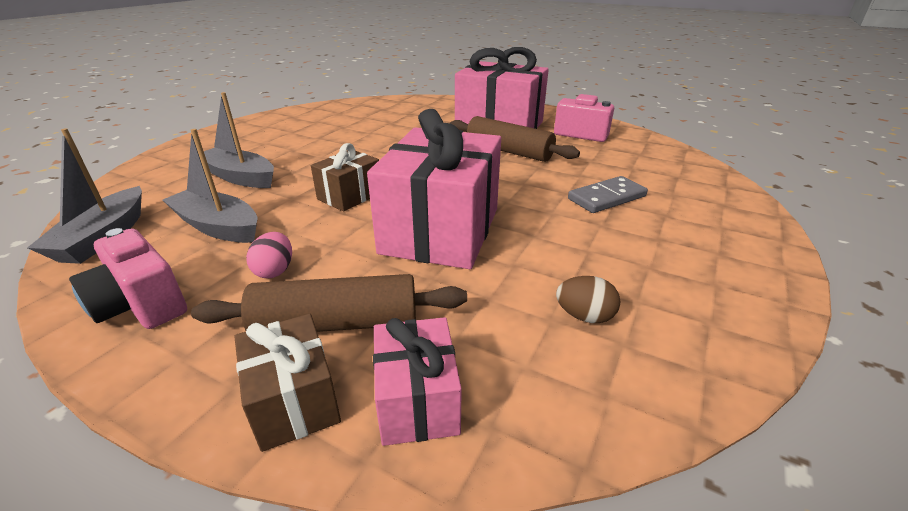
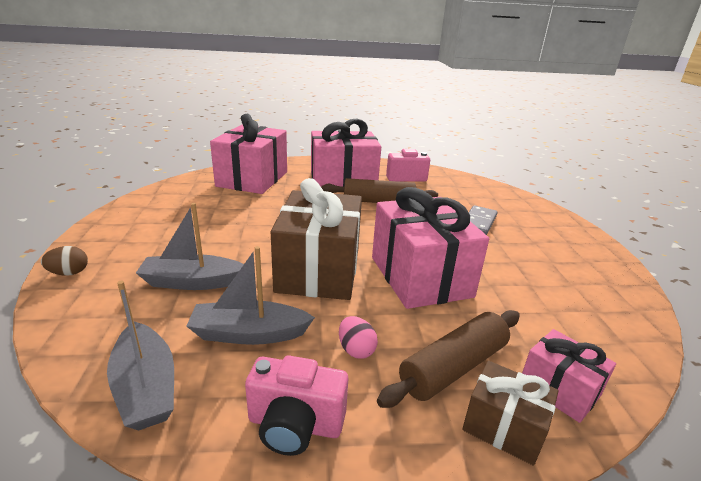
camera: 35 degrees left, 5 degrees down
(350, 196) = (318, 270): brown gift -> brown gift, size x1.99
(410, 110) = (252, 179): none -> pink gift
(584, 316) = (562, 303): brown egg -> brown egg (69, 273)

